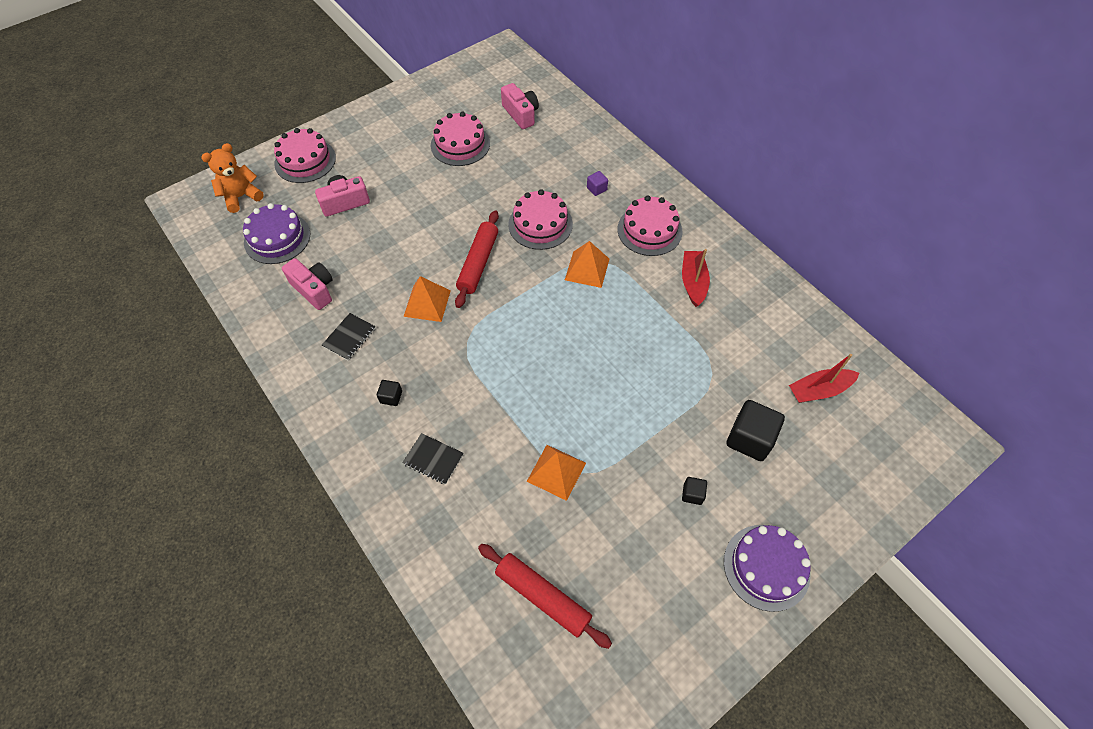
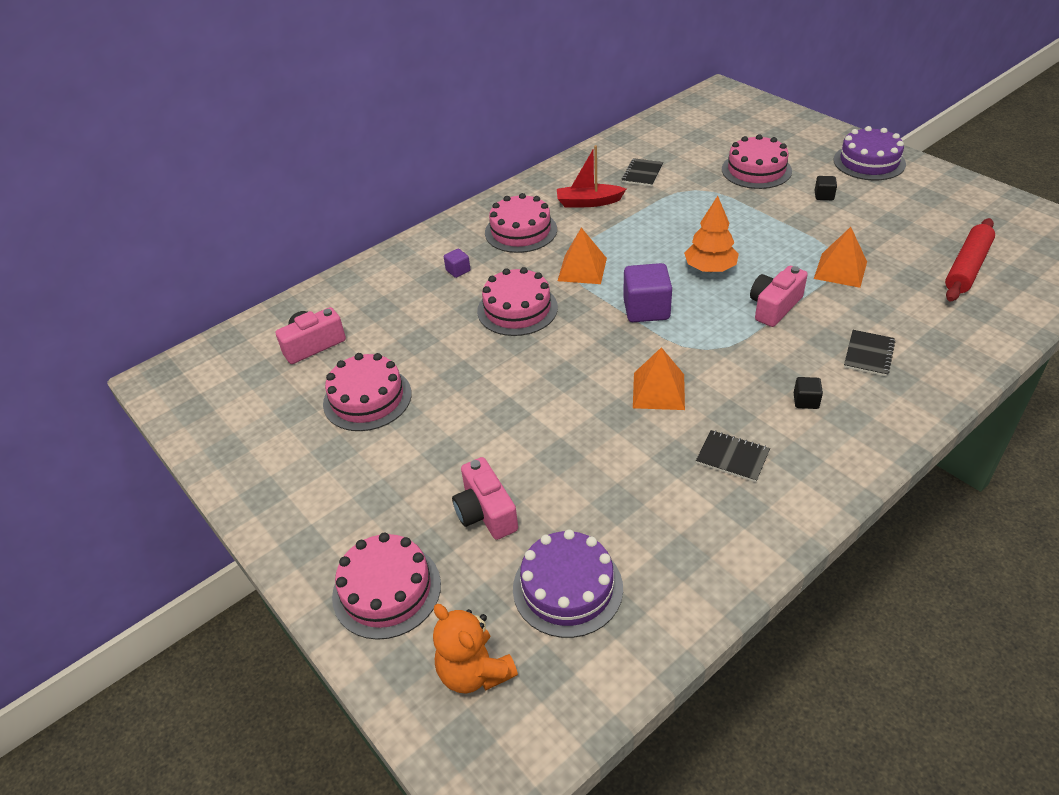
camera: 90 degrees left, 15 degrees down
(314, 289) = (661, 514): pink camera -> pink camera (774, 307)
(478, 263) = (586, 354): red rolling pin -> none
(524, 307) = (646, 309): none -> purple cube
(574, 363) = (710, 268): none -> orange tree
(745, 331) = (642, 174): none -> black notebook
(749, 439) = (756, 170): black cube -> pink cake
(819, 390) = (694, 139): red boat -> none

